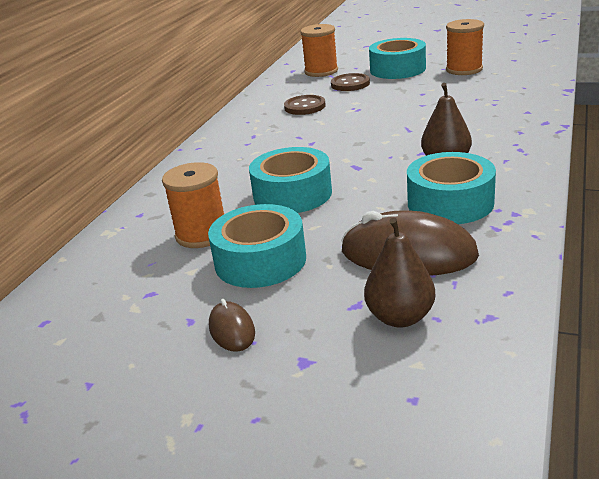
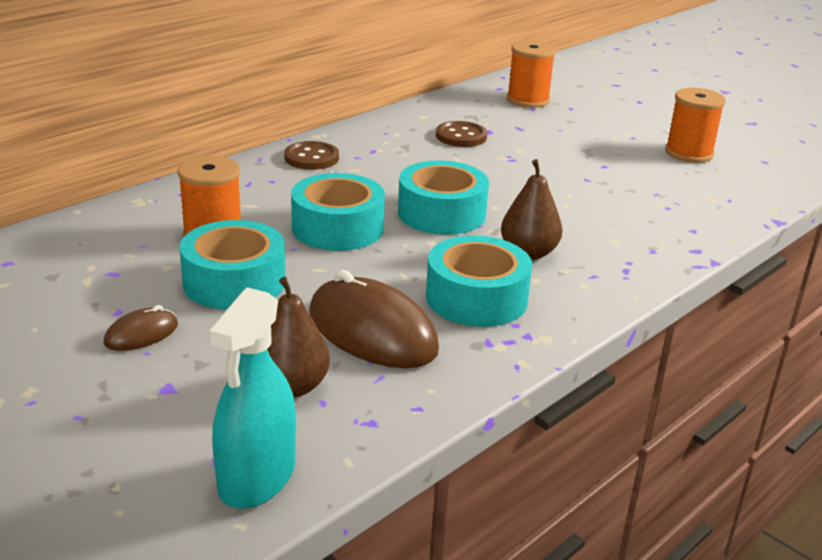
camera: 20 degrees right, 0 degrees up
(232, 329) = (141, 334): brown mouse -> brown mouse turned 45 degrees clockwise
(350, 84) = (540, 126): brown button -> brown button (311, 158)
(397, 69) = (614, 126): turquoise tape -> turquoise tape (441, 213)
(461, 397) = (257, 478): none -> turquoise spray bottle

